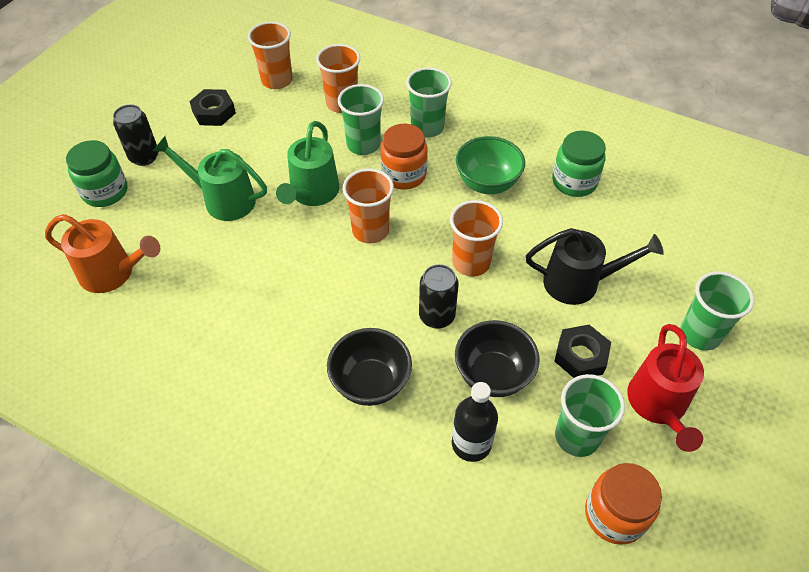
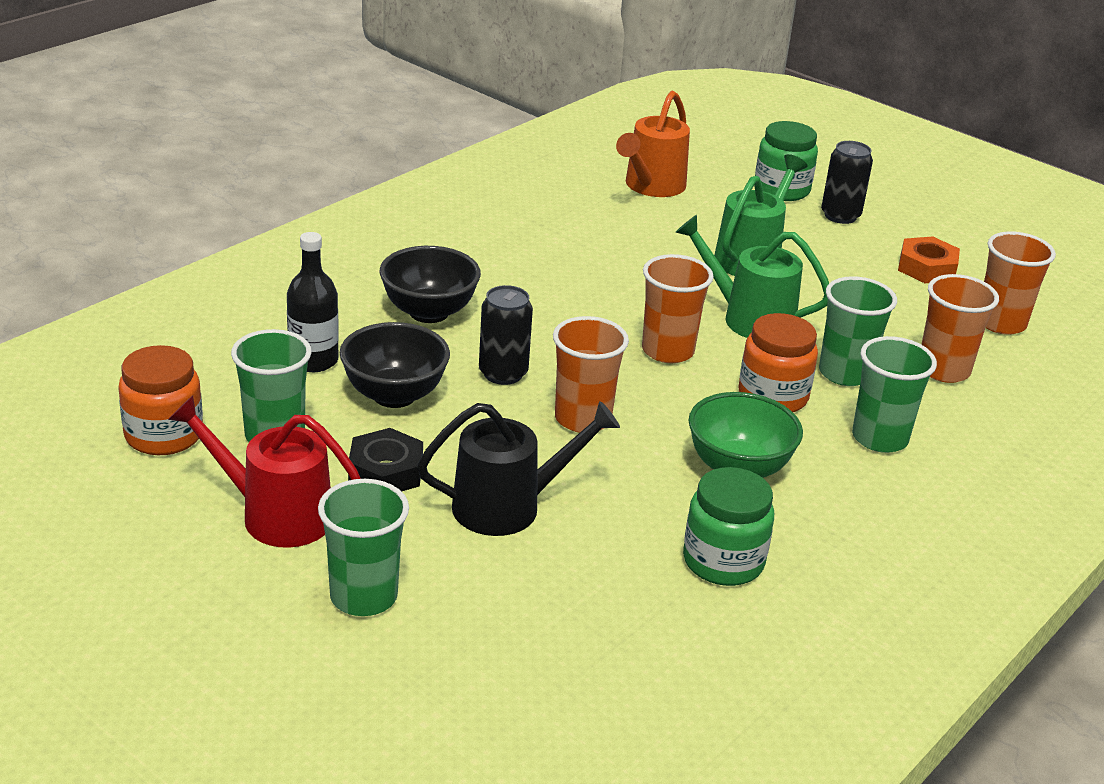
camera: 100 degrees right, 20 degrees down
(214, 112) = (927, 268): black nut -> orange nut
(579, 282) = (509, 506): black watering can -> black watering can turned 120 degrees counterclockwise

